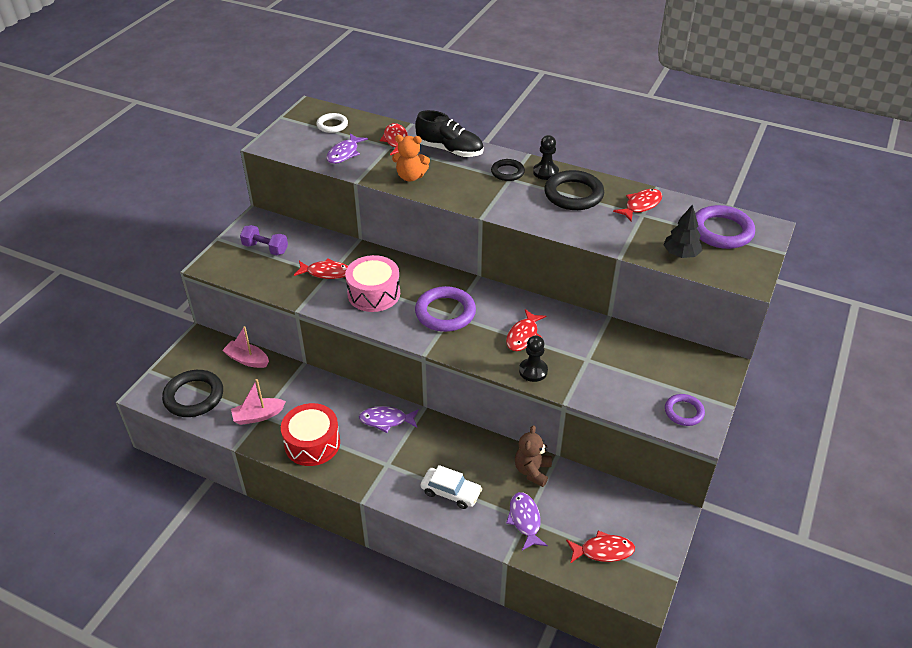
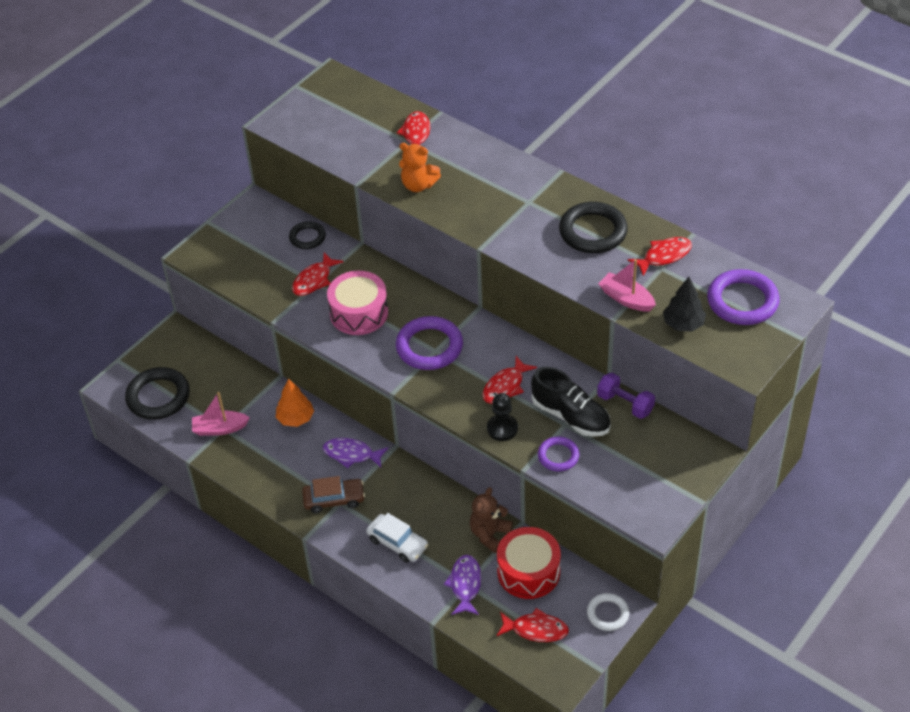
camera: 15 degrees right, 5 degrees up
(247, 359) = (221, 362): pink boat -> pink boat (626, 299)
(265, 248) = (256, 241): purple dumbbell -> purple dumbbell (625, 404)
(312, 443) = (269, 467): red drum -> red drum (528, 572)
(326, 272) = (314, 280): red fish -> red fish turned 105 degrees clockwise
(327, 397) = (295, 418): none -> orange tree
(332, 125) = (350, 104): white ring -> white ring (607, 614)
(344, 153) = (354, 145): purple fish -> none
(381, 462) = (334, 499): none -> brown car
(450, 150) = (473, 154): black shoe -> black shoe (571, 416)
(507, 172) = (528, 193): black ring -> black ring (307, 237)
(545, 172) = (572, 198): black pawn -> none
(684, 412) = (647, 499): purple ring -> purple ring (558, 456)

